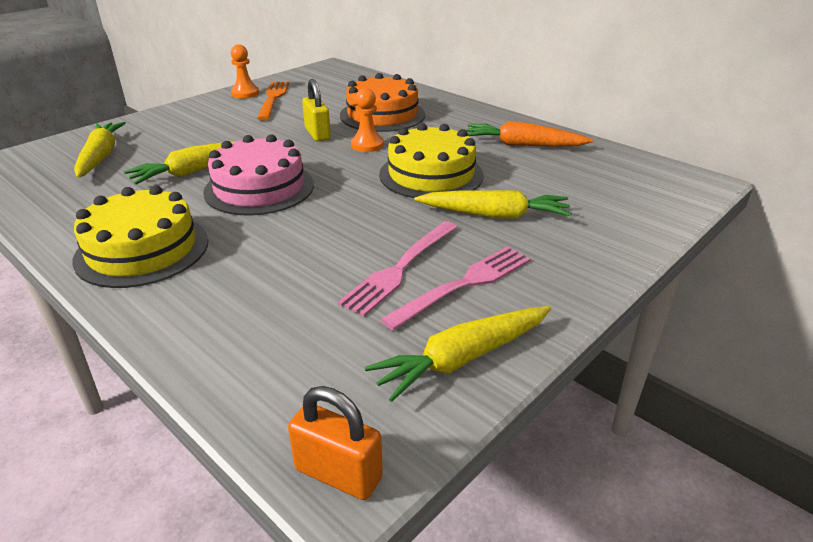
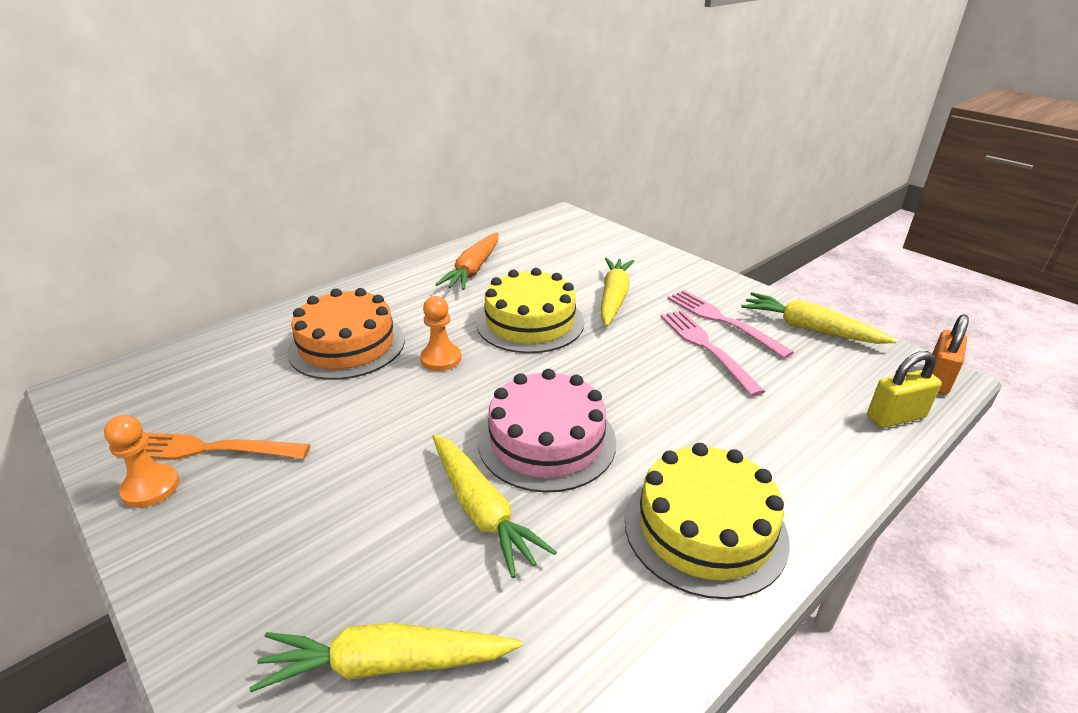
camera: 85 degrees left, 0 degrees up
(317, 134) = (389, 398): yellow padlock -> yellow padlock (895, 417)
(400, 268) = (706, 347): pink fork -> pink fork turned 150 degrees counterclockwise
(463, 359) = (810, 329): yellow carrot -> yellow carrot turned 150 degrees clockwise

